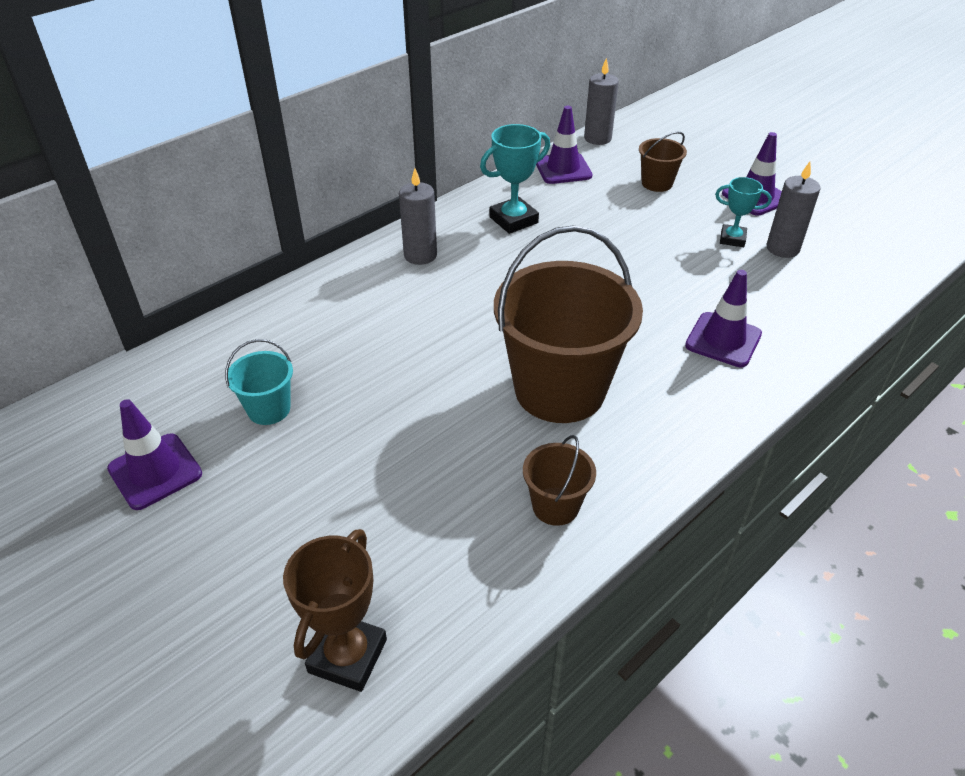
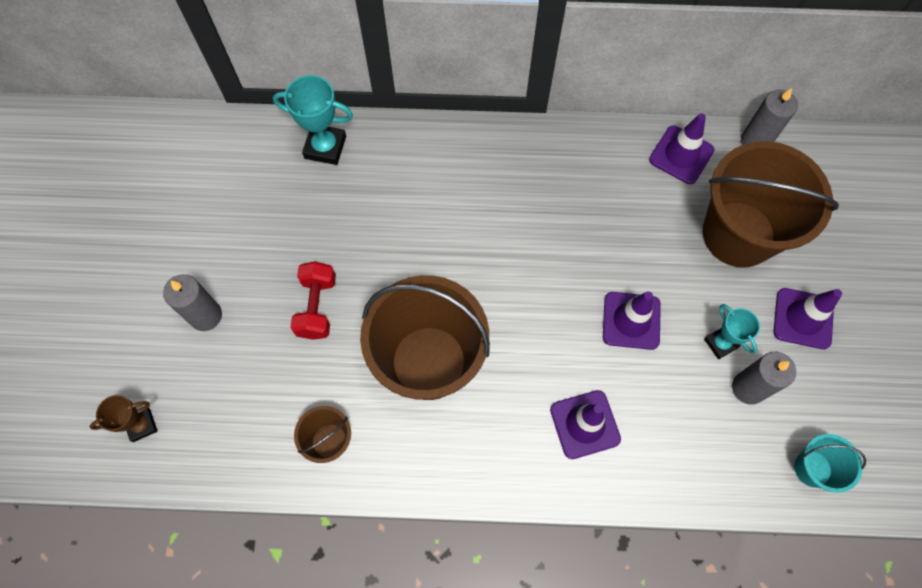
camera: 45 degrees right, 25 degrees up
(155, 471) = (163, 216): purple traffic cone -> purple traffic cone (631, 320)
(269, 409) = (256, 221): turquoise bucket -> turquoise bucket (812, 468)
(347, 656) = (141, 425): brown trophy -> brown trophy, size x0.65
(411, 425) = (317, 307): none -> red dumbbell
(420, 255) = (473, 162): grey candle -> grey candle (206, 316)
(513, 220) = (577, 181): turquoise trophy -> turquoise trophy (325, 147)
(657, 183) = (738, 234): brown bucket -> brown bucket, size x2.20

